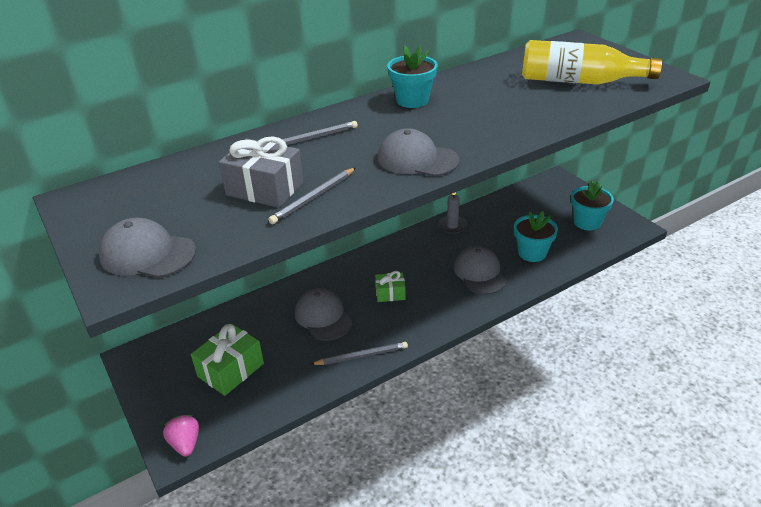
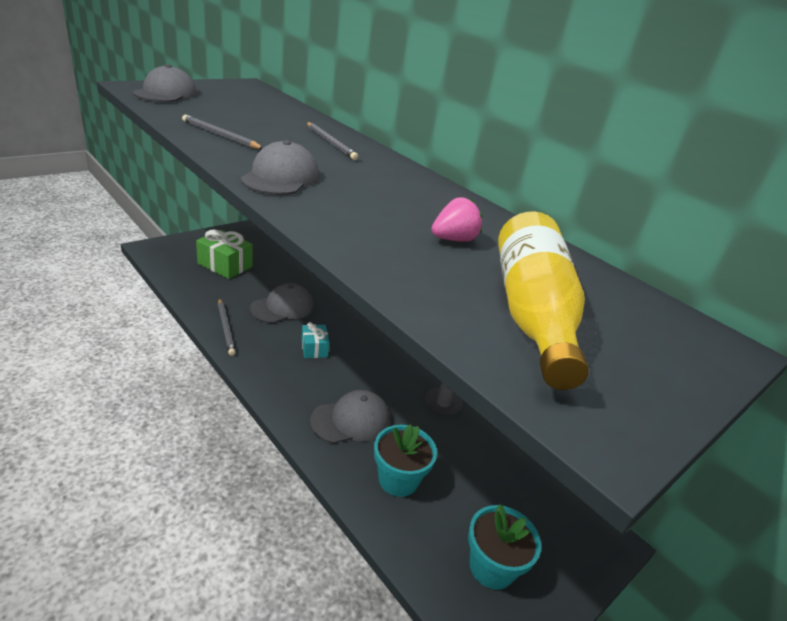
camera: 75 degrees right, 5 degrees down
(185, 443) = (156, 251): pink strawberry -> pink strawberry (453, 240)
(265, 189) = (242, 123): grey gift -> none
(390, 293) = (314, 348): green gift -> turquoise gift
(412, 100) = (423, 190): turquoise flower pot -> none

